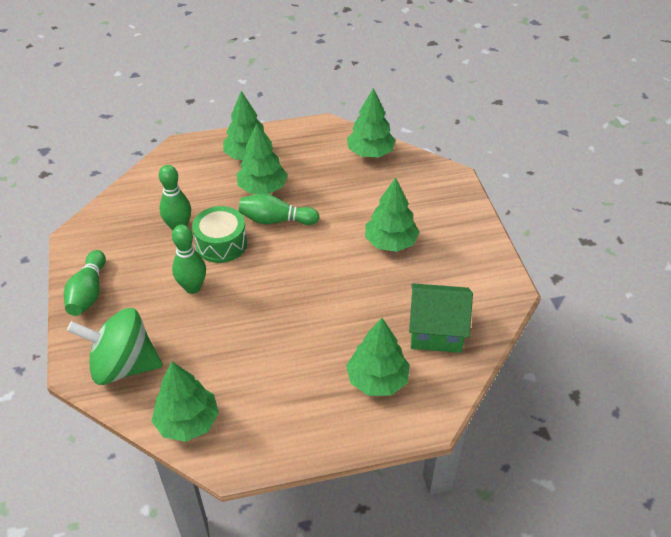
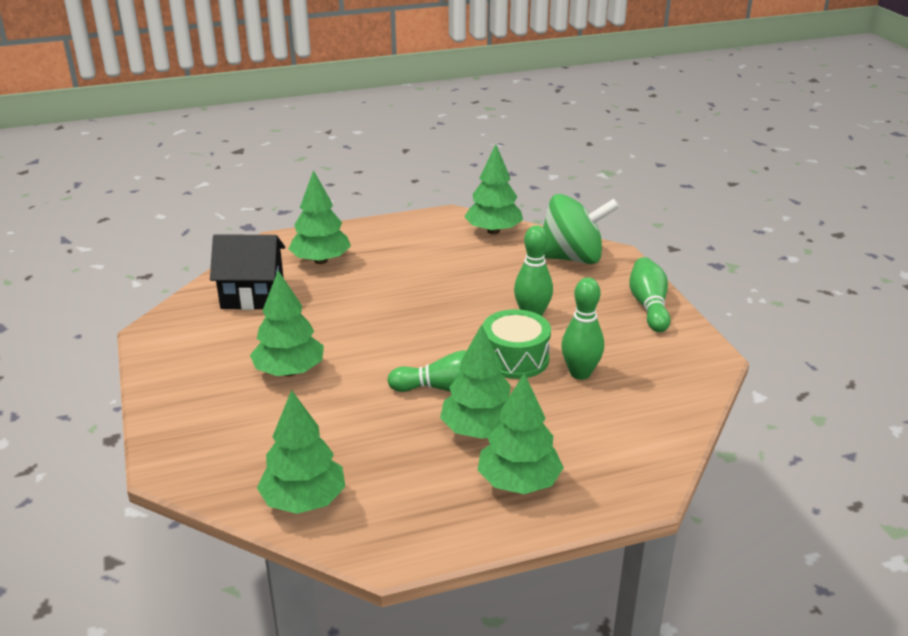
camera: 175 degrees right, 15 degrees down
(436, 331) = (252, 295): green house -> black house

